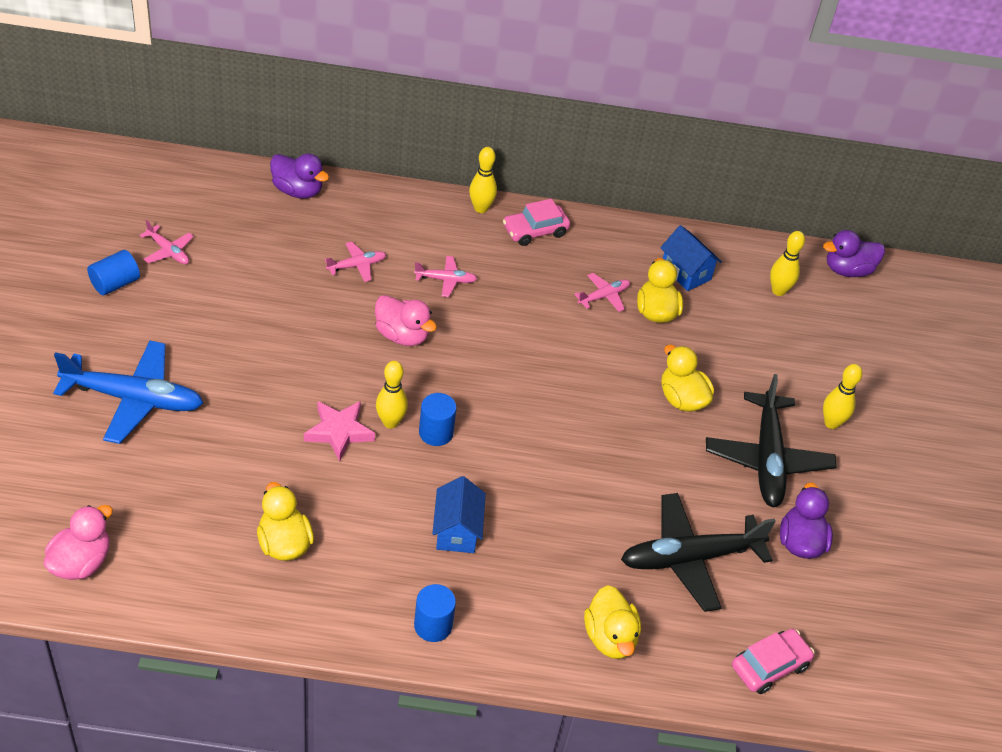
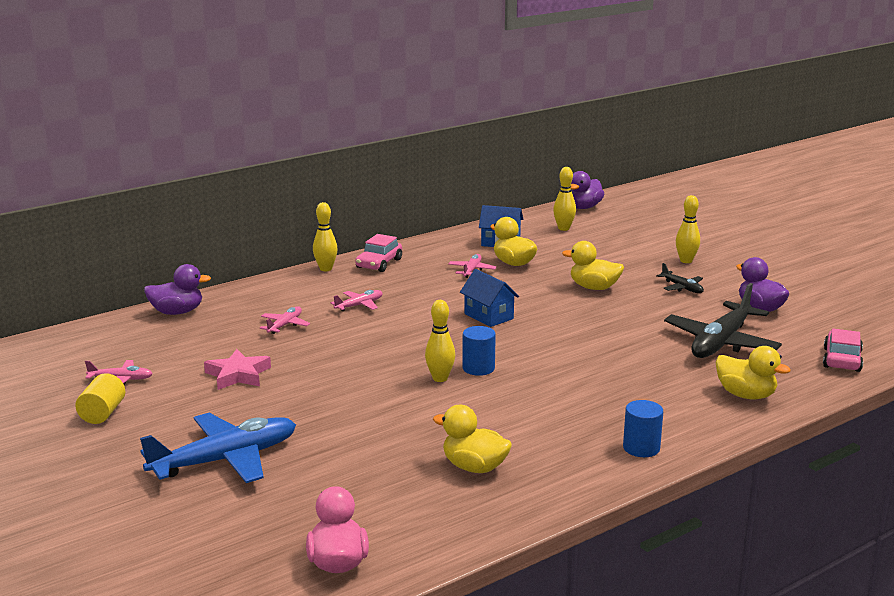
camera: 35 degrees left, 25 degrees down
(115, 283) = (102, 413): blue cylinder -> yellow cylinder
(339, 432) = (413, 399): pink star -> pink star (238, 375)
(402, 335) = (375, 339): pink duck -> none
(457, 531) = (574, 401): blue house -> blue house (489, 316)
(767, 458) = (682, 287): black plane -> black plane, size x0.47

